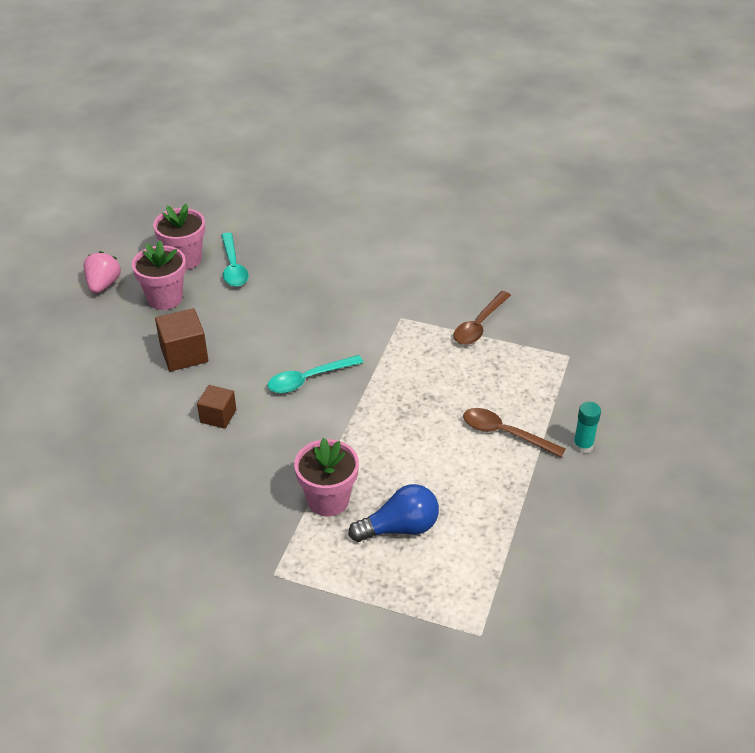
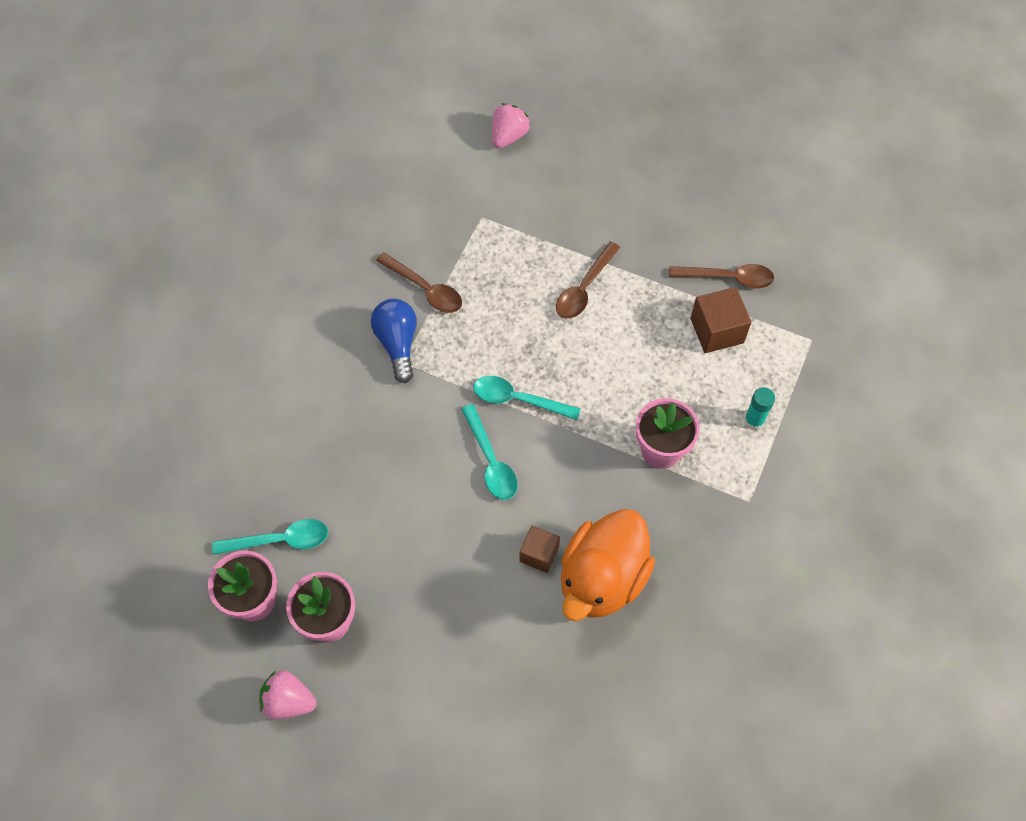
camera: 85 degrees left, 20 degrees up
(184, 354) = (435, 594): brown cube -> brown cube (717, 330)
(193, 460) = (602, 578): none -> orange duck
(373, 393) = (518, 399): none -> turquoise spoon
(400, 527) = (696, 390): blue light bulb -> blue light bulb (397, 343)
(547, 554) = (728, 278): none -> brown spoon
(583, 445) = (604, 228): turquoise glue stick -> turquoise glue stick (754, 420)
(673, 368) = (508, 136): none -> pink strawberry

